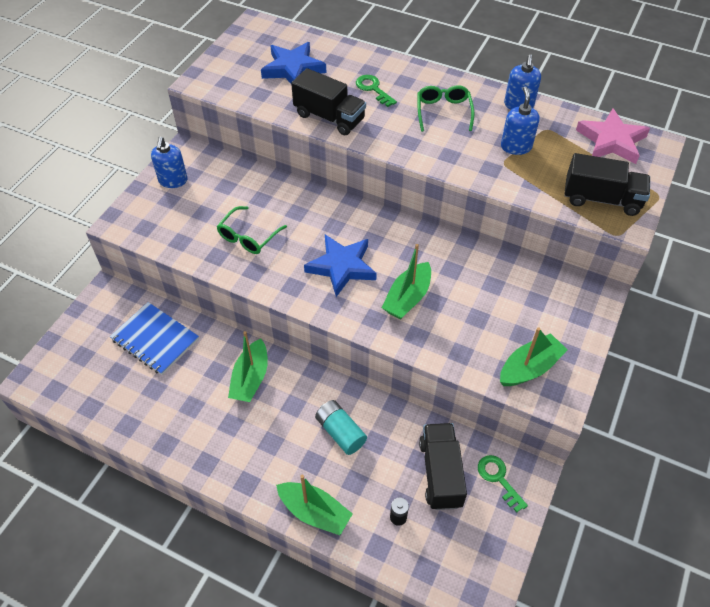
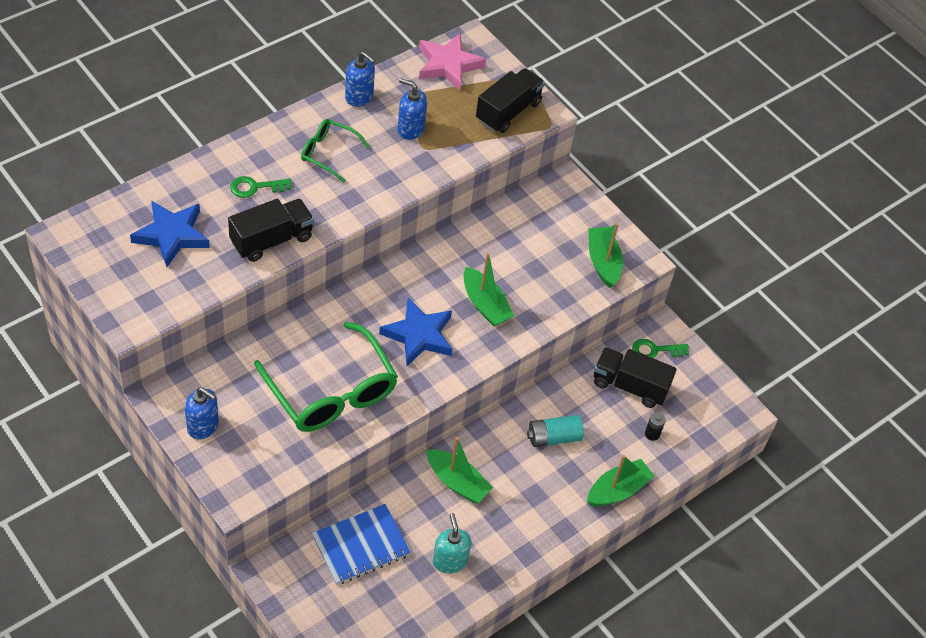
camera: 70 degrees left, 0 degrees up
(169, 406) = (449, 561): none -> turquoise soap dispenser
(248, 237) = (331, 392): green glasses -> green glasses, size x1.89

